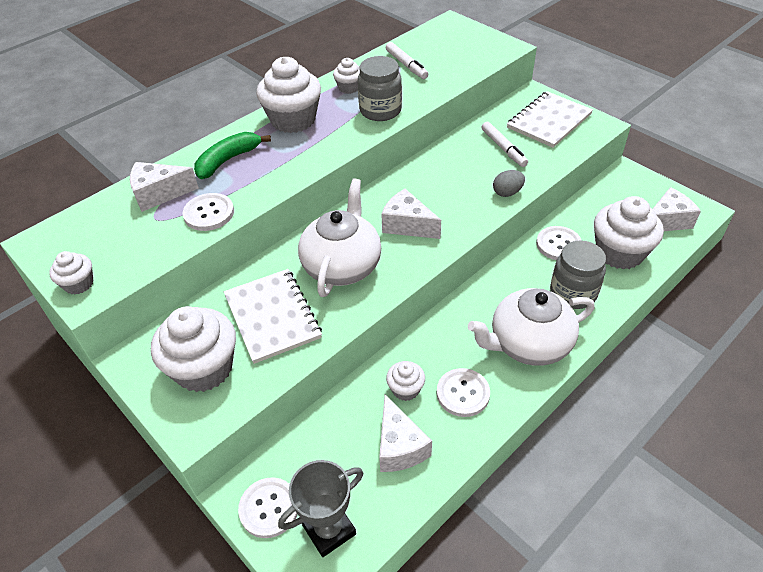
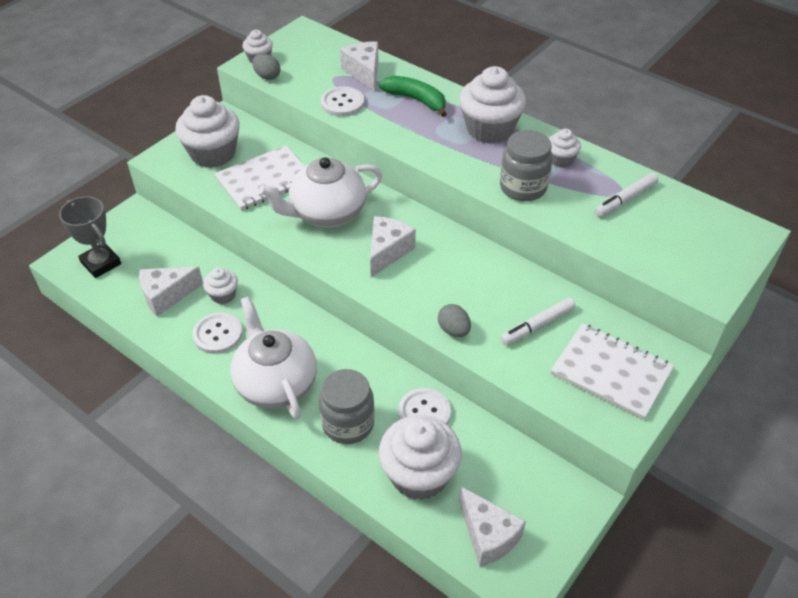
camera: 80 degrees right, 0 degrees up
(123, 276) = (267, 76): none -> grey egg
(269, 508) = (122, 229): white button -> none
(342, 266) = (326, 213): white teapot -> white teapot turned 150 degrees clockwise

